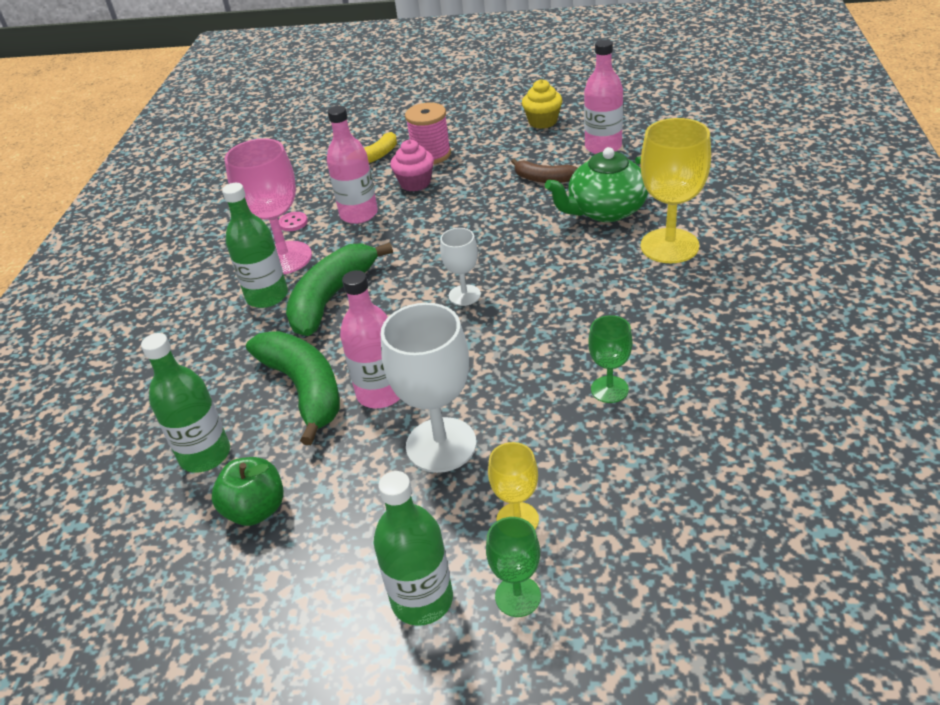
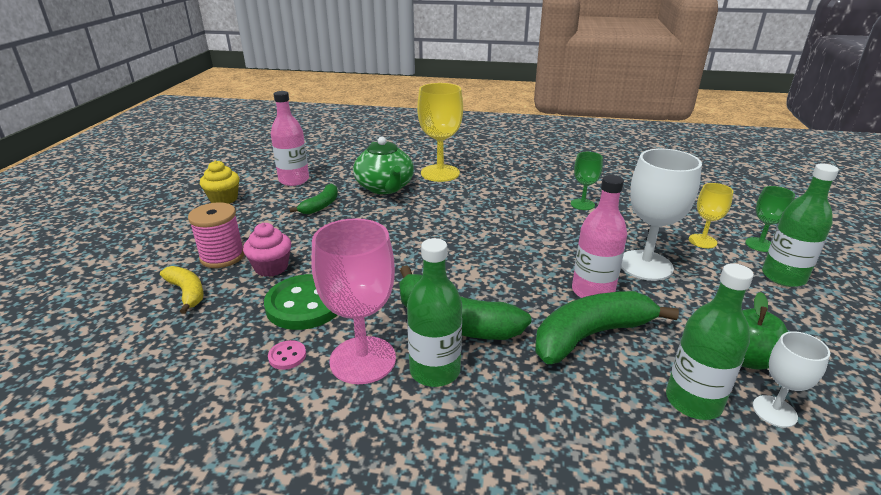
camera: 90 degrees left, 10 degrees down
(359, 214) = (305, 304): pink bottle -> green button
(464, 295) = (471, 248): white goblet -> white goblet (774, 411)
(543, 179) = (321, 205): brown banana -> green banana

